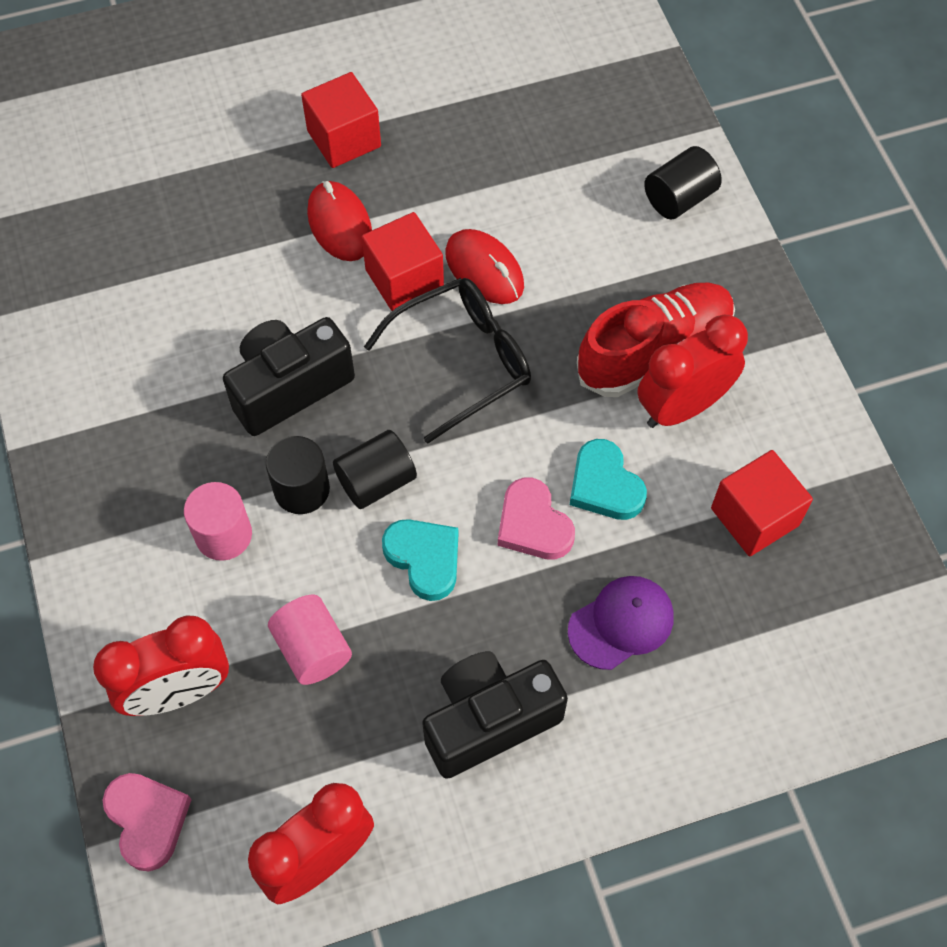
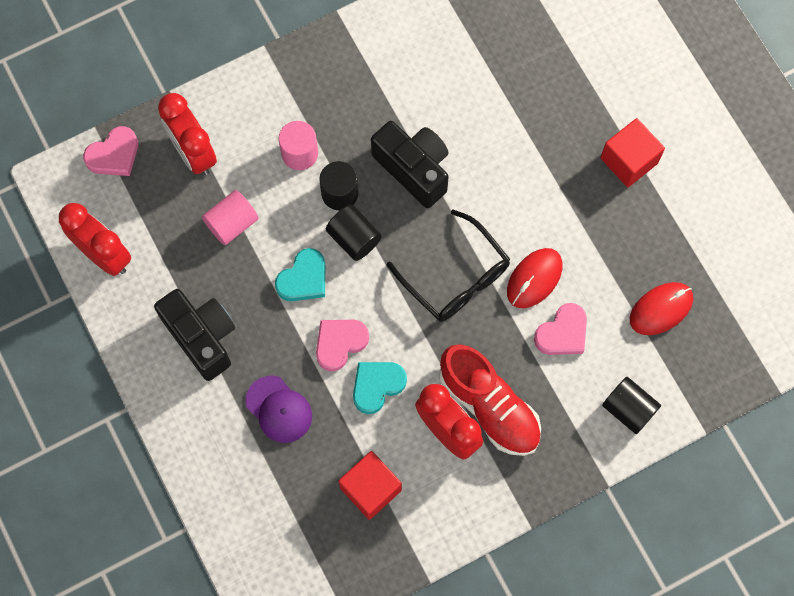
camera: 80 degrees right, 10 degrees up
(340, 224) = (552, 173): red mouse -> red mouse (661, 309)
(404, 279) = (515, 226): red cube -> none
(566, 251) = (562, 333): none -> pink heart

